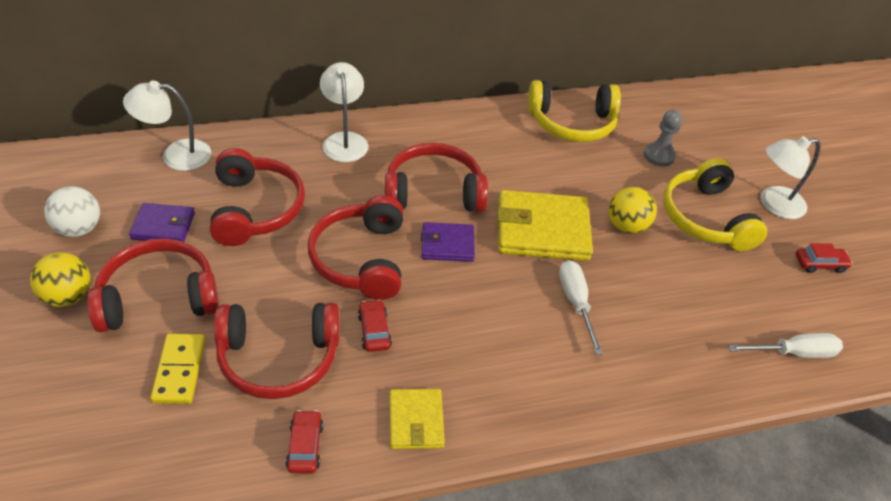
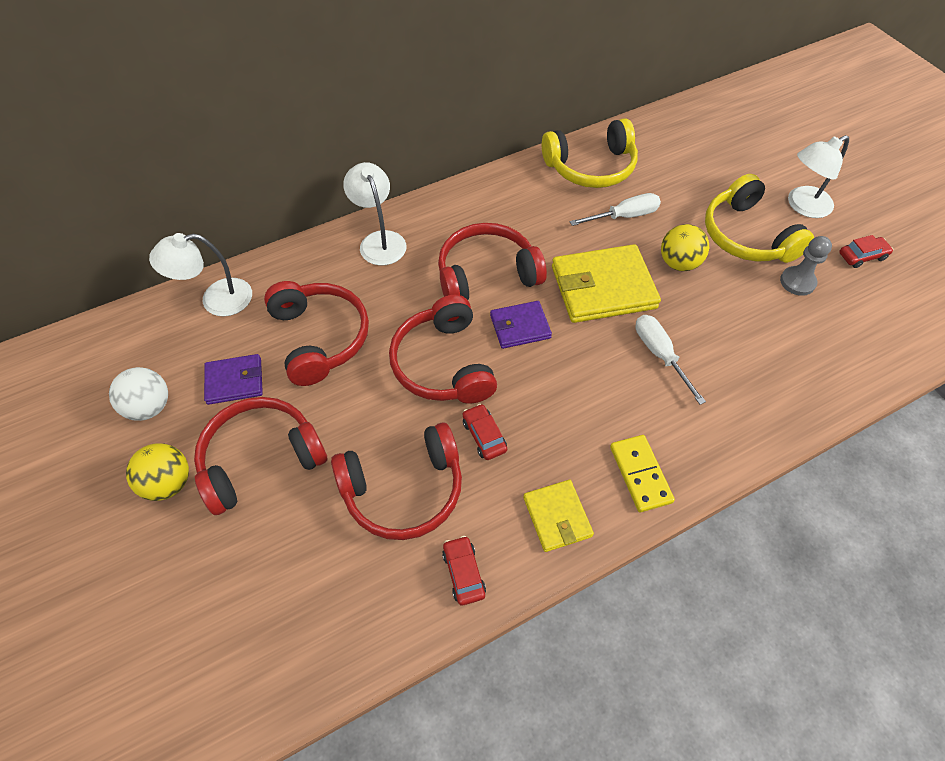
camera: 10 degrees left, 10 degrees up
(179, 370) = (312, 530): yellow domino -> yellow domino (640, 474)
(659, 156) = (683, 182): grey pawn -> grey pawn (797, 282)
(794, 353) = (868, 352): white screwdriver -> white screwdriver (624, 216)

